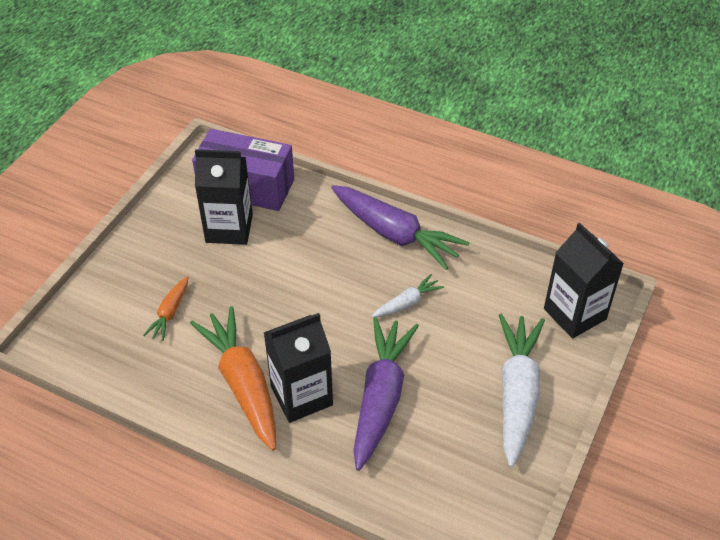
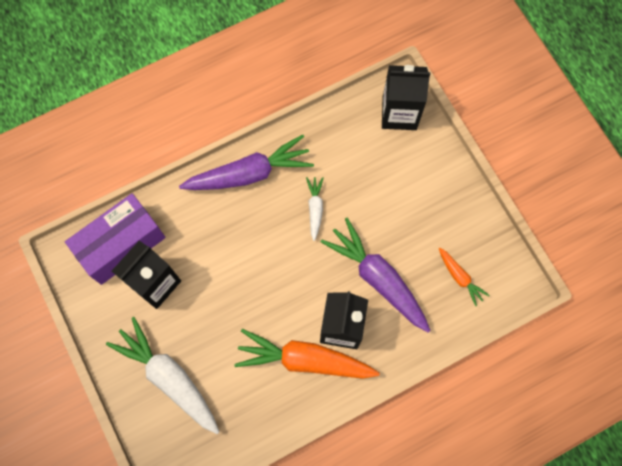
camera: 55 degrees left, 25 degrees up
(170, 313) = (206, 373): orange carrot -> orange carrot (459, 277)
(517, 393) = (432, 194): white carrot -> white carrot (169, 377)

